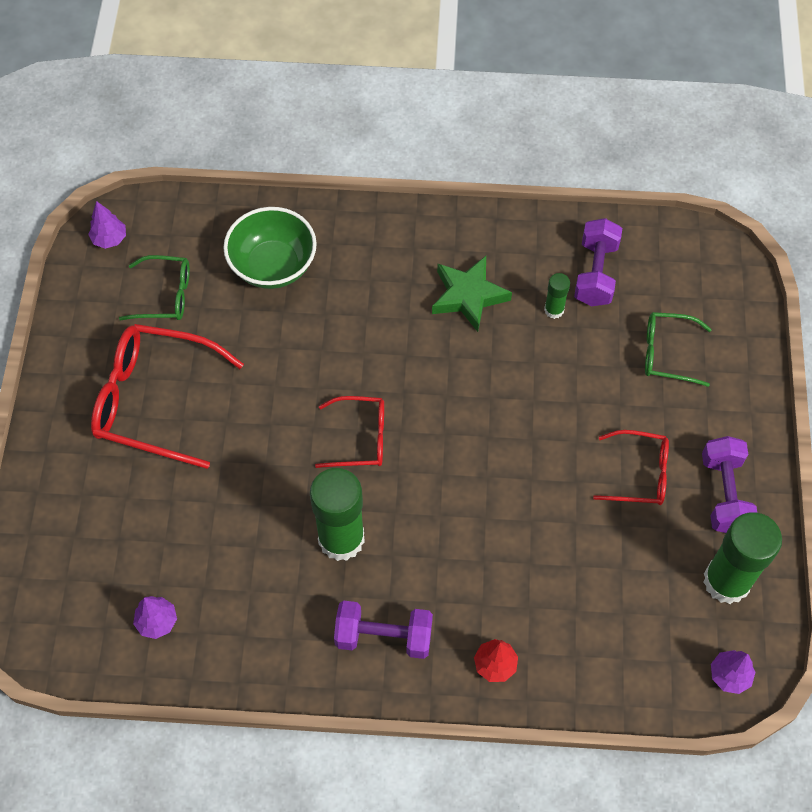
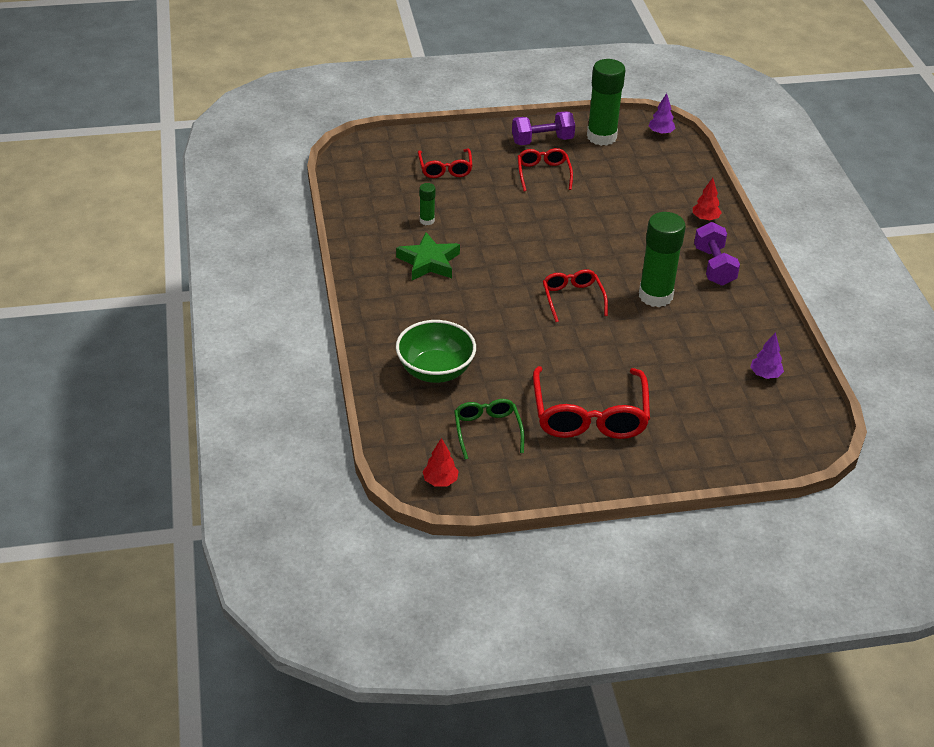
camera: 105 degrees left, 20 degrees down
(110, 239) = (440, 481): purple tree -> red tree
(595, 273) = (388, 204): purple dumbbell -> none
(667, 353) = (445, 169): green glasses -> red glasses

